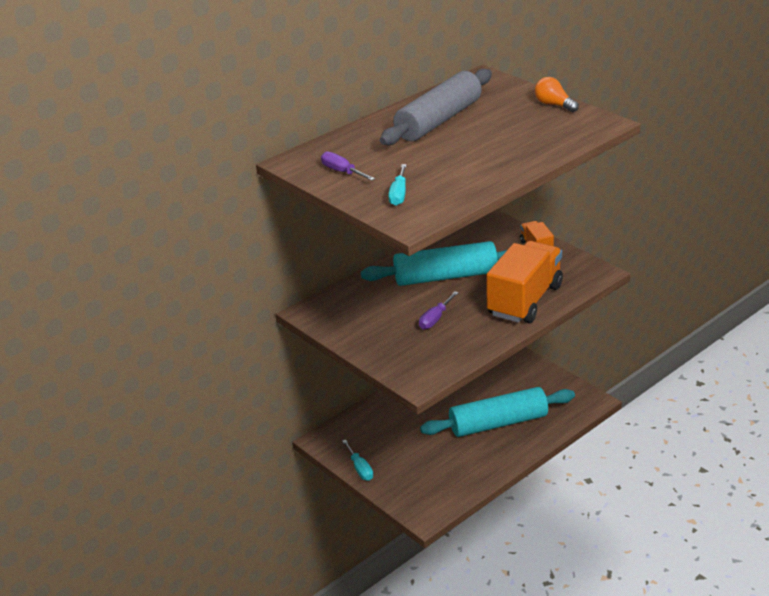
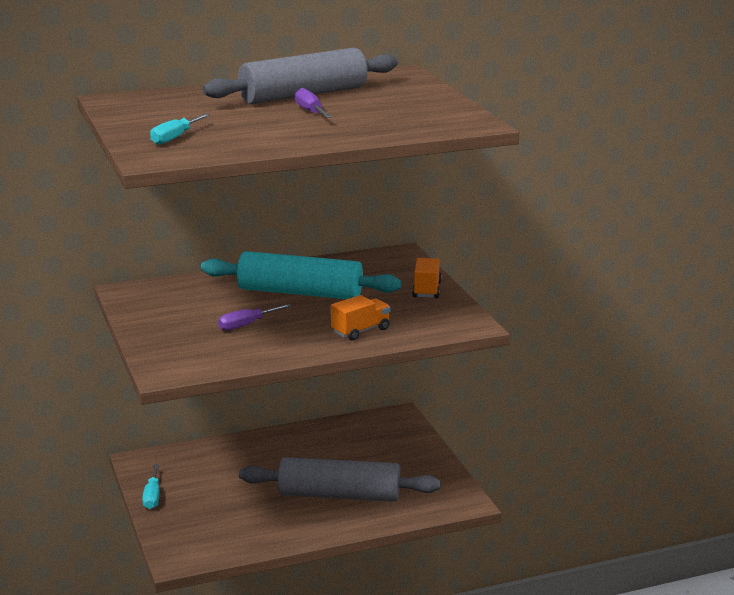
camera: 20 degrees right, 10 degrees down
(342, 172) = (147, 113): purple screwdriver -> purple screwdriver (310, 112)
(498, 423) = (339, 495): turquoise rolling pin -> grey rolling pin
(524, 300) = (360, 331): orange truck -> orange truck, size x0.49
(554, 105) = (444, 103): orange light bulb -> none

